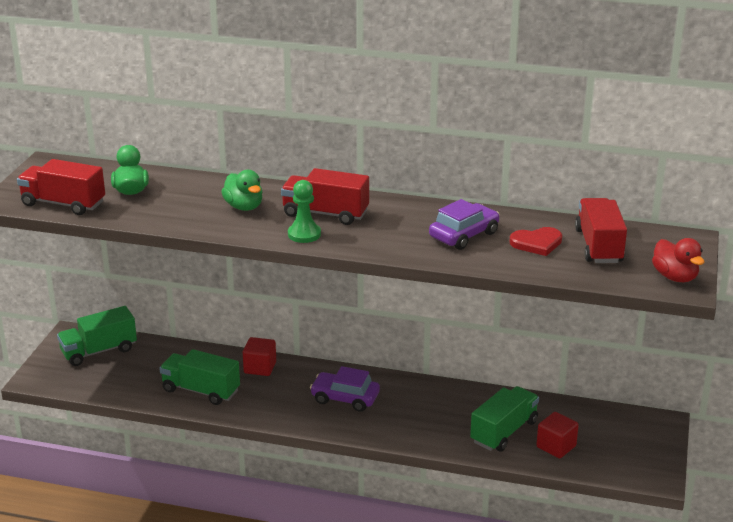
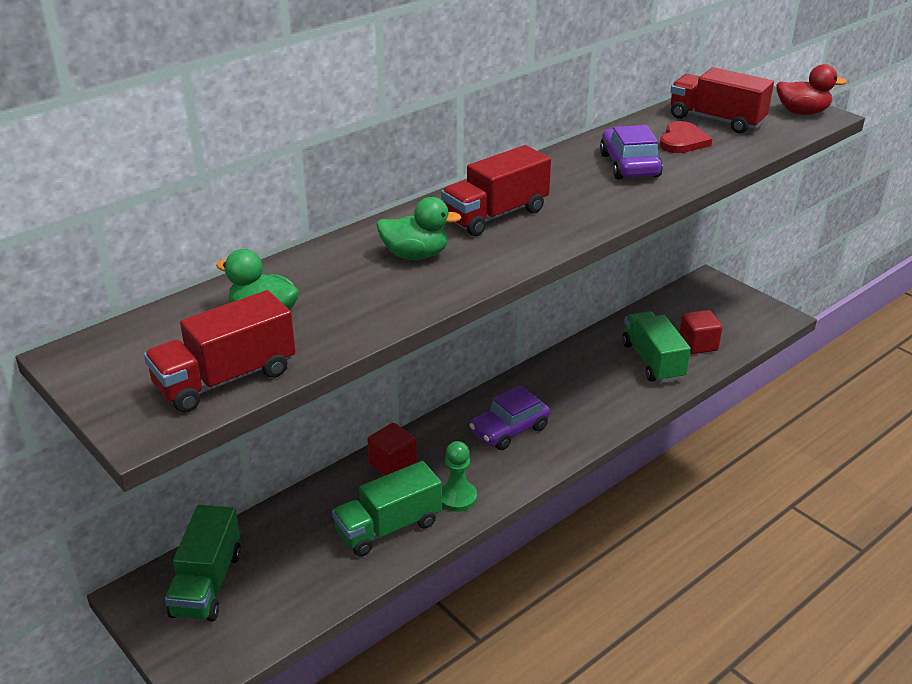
camera: 55 degrees left, 5 degrees up
(304, 234) = (529, 242): green pawn -> green pawn (457, 497)

